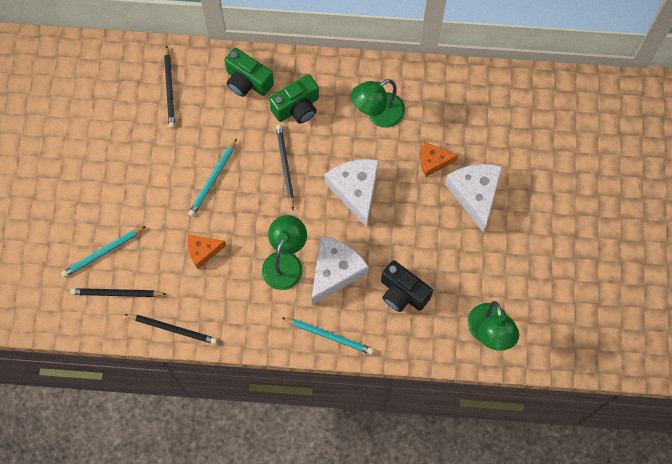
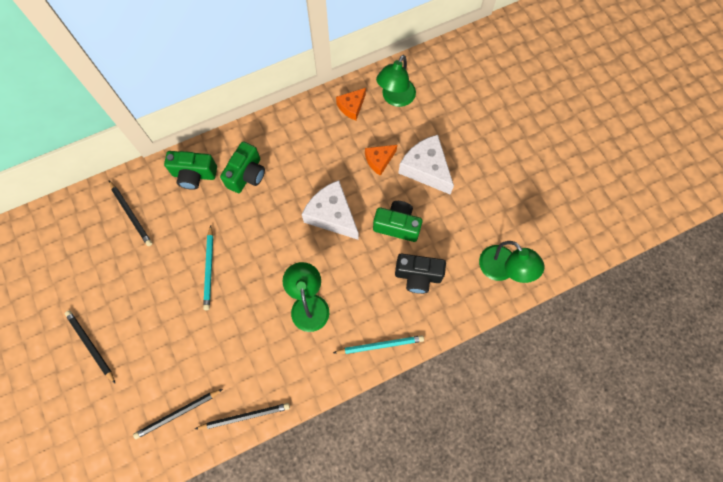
camera: 30 degrees left, 0 degrees up
(103, 253) = (146, 384): turquoise pencil -> none
(203, 251) = (234, 334): orange cheese -> orange cheese (351, 107)
(285, 166) = (264, 226): black pencil -> black pencil (90, 346)
(335, 271) = (354, 289): white cheese -> none
(378, 114) = (314, 147): green lamp -> green lamp (395, 98)
(412, 234) = (397, 225): none -> green camera

